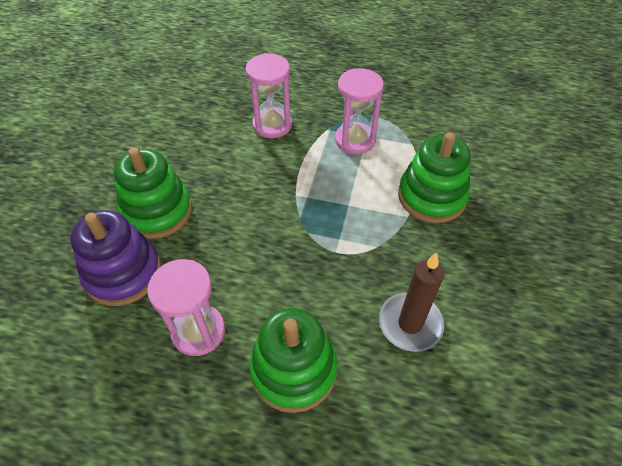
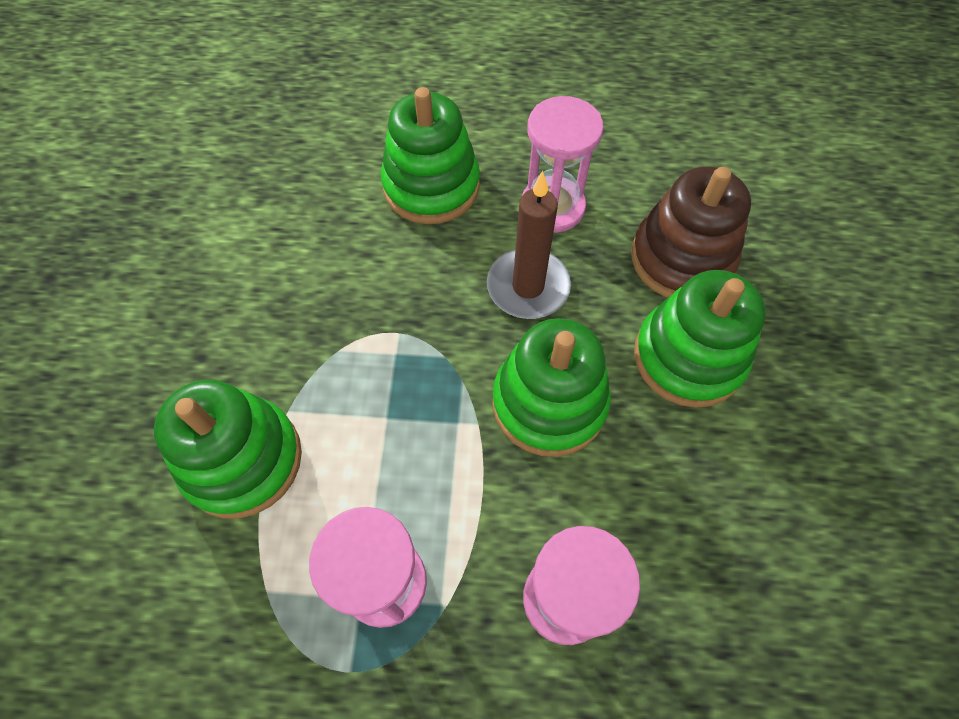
camera: 170 degrees right, 10 degrees up
(123, 273) = (681, 258): purple stacking toy -> brown stacking toy
(251, 199) = (549, 402): none -> green stacking toy
(410, 323) = (296, 252): brown candle -> brown candle (528, 287)

